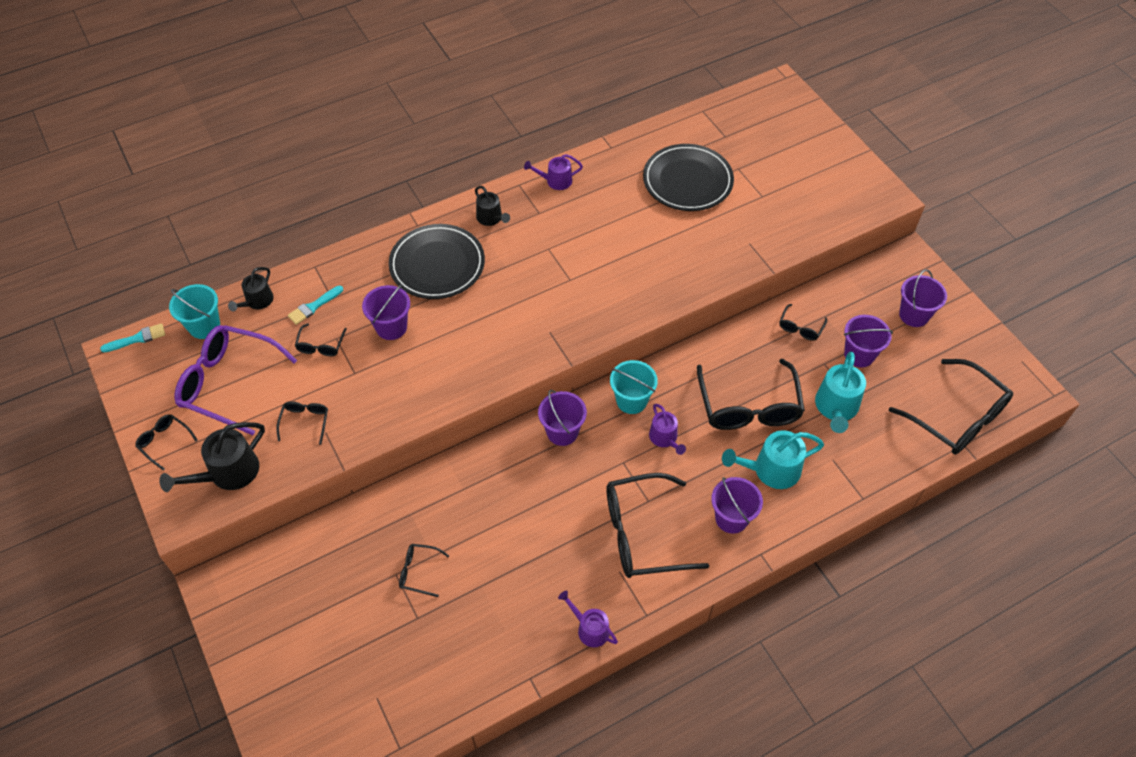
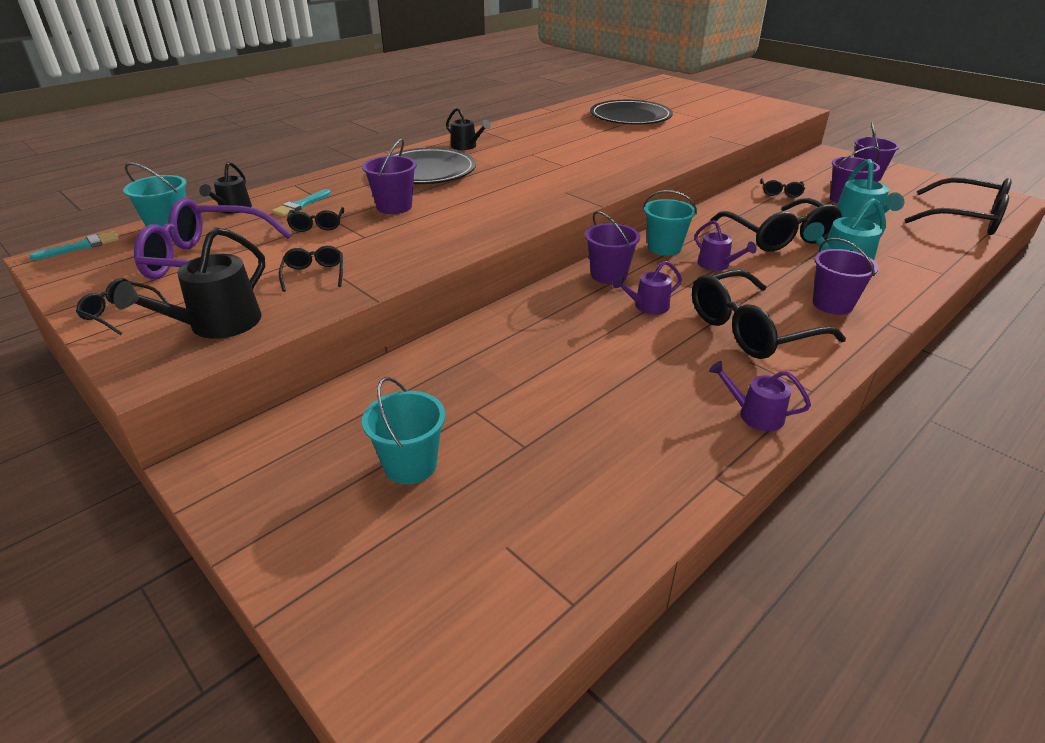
camera: 15 degrees left, 20 degrees down
(339, 615) = (410, 465): none -> turquoise bucket
(419, 572) = (504, 403): black glasses -> none
(555, 181) = (515, 126): purple watering can -> purple watering can (648, 306)

